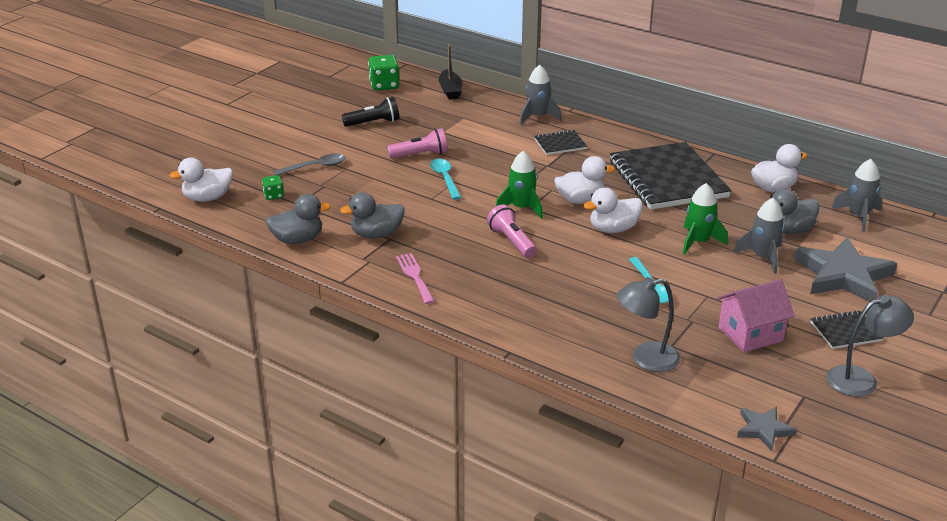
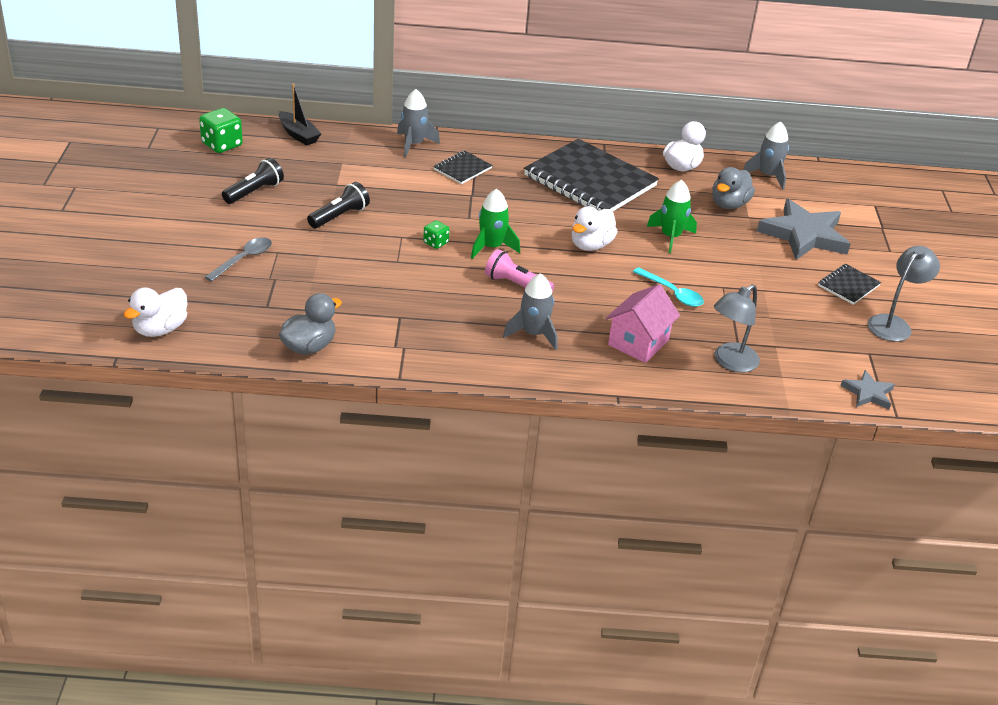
camera: 35 degrees left, 5 degrees up
(273, 195) = (232, 305): green dice -> green dice (435, 243)
(376, 234) = (383, 316): grey duck -> none
(415, 276) = (463, 349): pink fork -> none
(420, 155) = (339, 216): pink flashlight -> black flashlight
(445, 179) = (390, 236): turquoise spoon -> none
(580, 200) = (536, 223): white duck -> none
(750, 334) = (785, 311): pink house -> pink house (638, 343)
(763, 257) = (732, 236): grey rocket -> grey rocket (533, 334)

